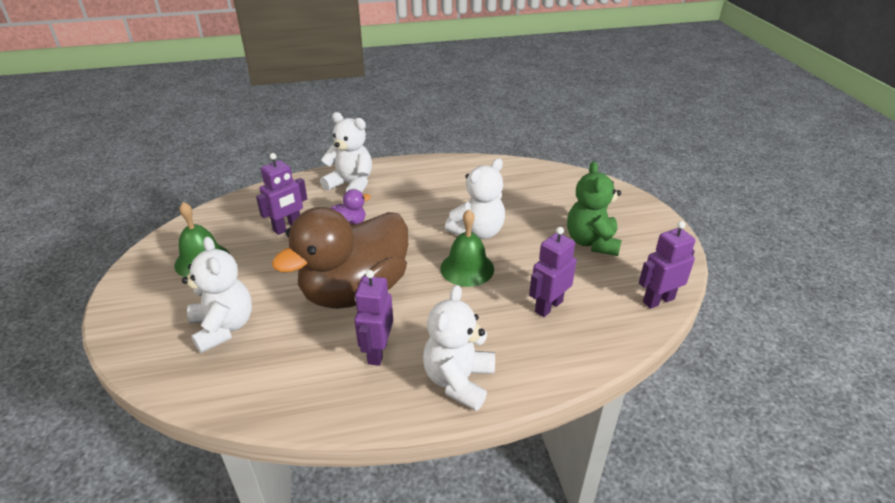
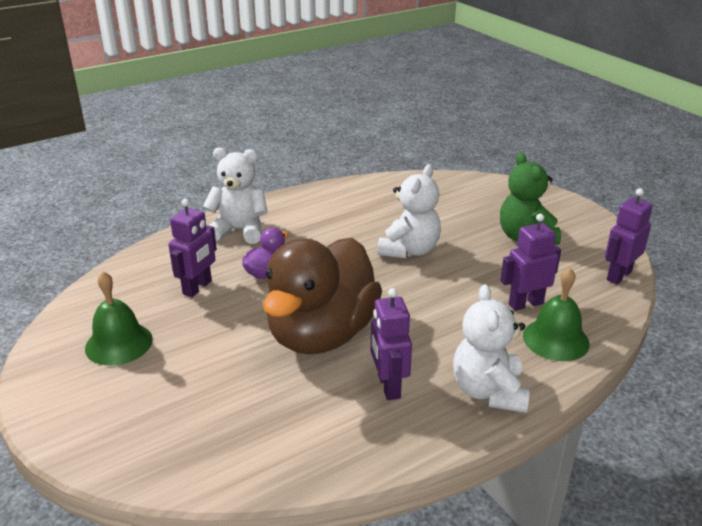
camera: 20 degrees left, 5 degrees down
(223, 327) = (199, 405): white teddy bear -> none
(467, 268) = (423, 286): green bell -> green bell (555, 339)
(548, 306) = (525, 304): purple robot -> purple robot turned 45 degrees clockwise

